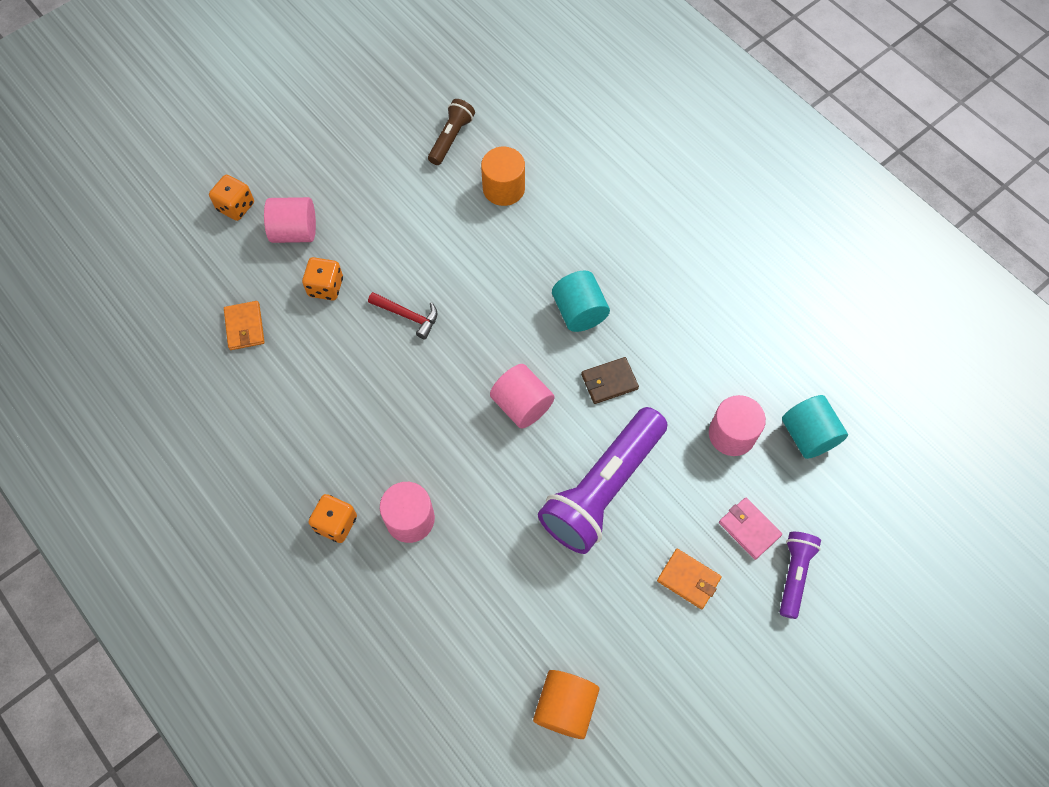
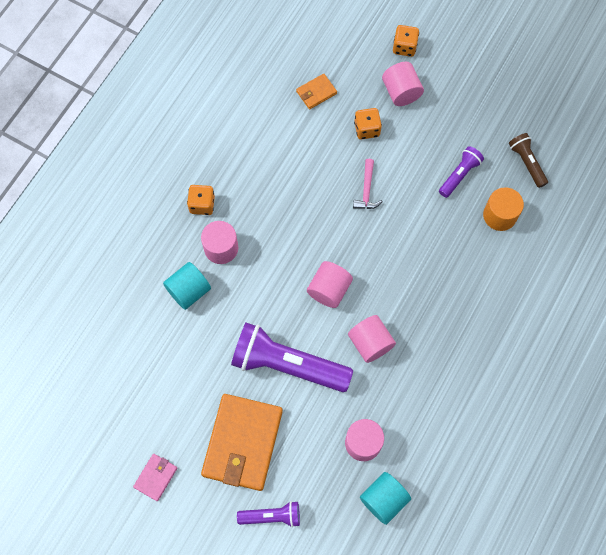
camera: 70 degrees right, 5 degrees up
(407, 316) = (366, 190): red hammer -> pink hammer
(434, 210) = (459, 175): none -> purple flashlight
(451, 138) = (526, 163): brown flashlight -> brown flashlight turned 120 degrees counterclockwise
(565, 707) = (131, 388): orange cylinder -> none
(579, 312) = (418, 304): turquoise cylinder -> turquoise cylinder (189, 291)
(609, 382) = (370, 343): brown wallet -> pink cylinder
(688, 579) = (242, 443): orange wallet -> orange wallet, size x2.21
(749, 529) = (294, 475): pink wallet -> pink wallet (156, 477)

